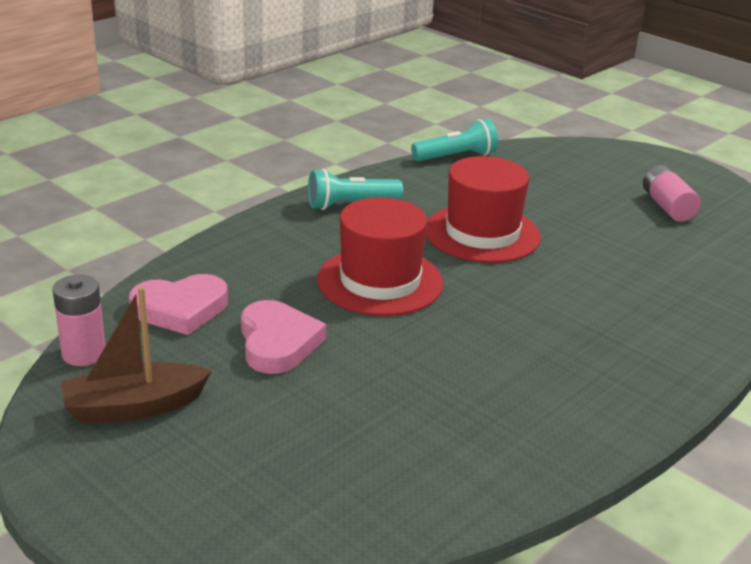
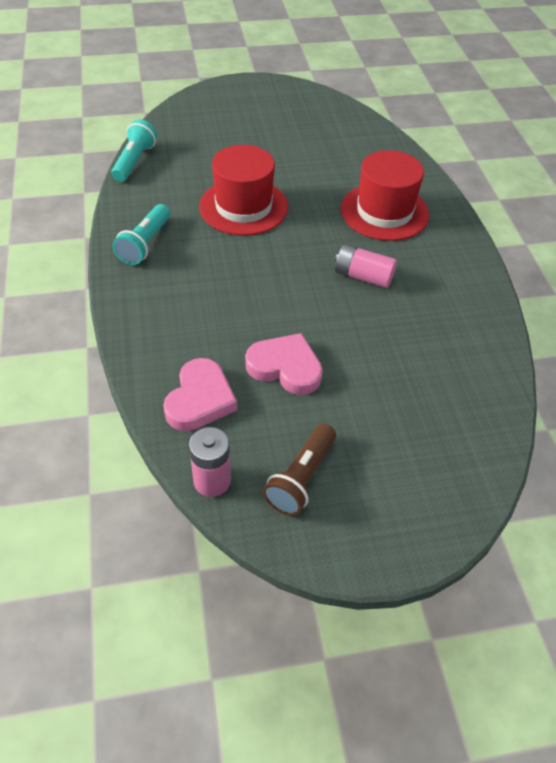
camera: 55 degrees left, 20 degrees up
(134, 407) = (301, 478): brown boat -> brown flashlight
(380, 281) = (256, 282): red hat -> red hat (384, 212)
(667, 207) = (288, 119): pink battery -> pink battery (363, 276)

